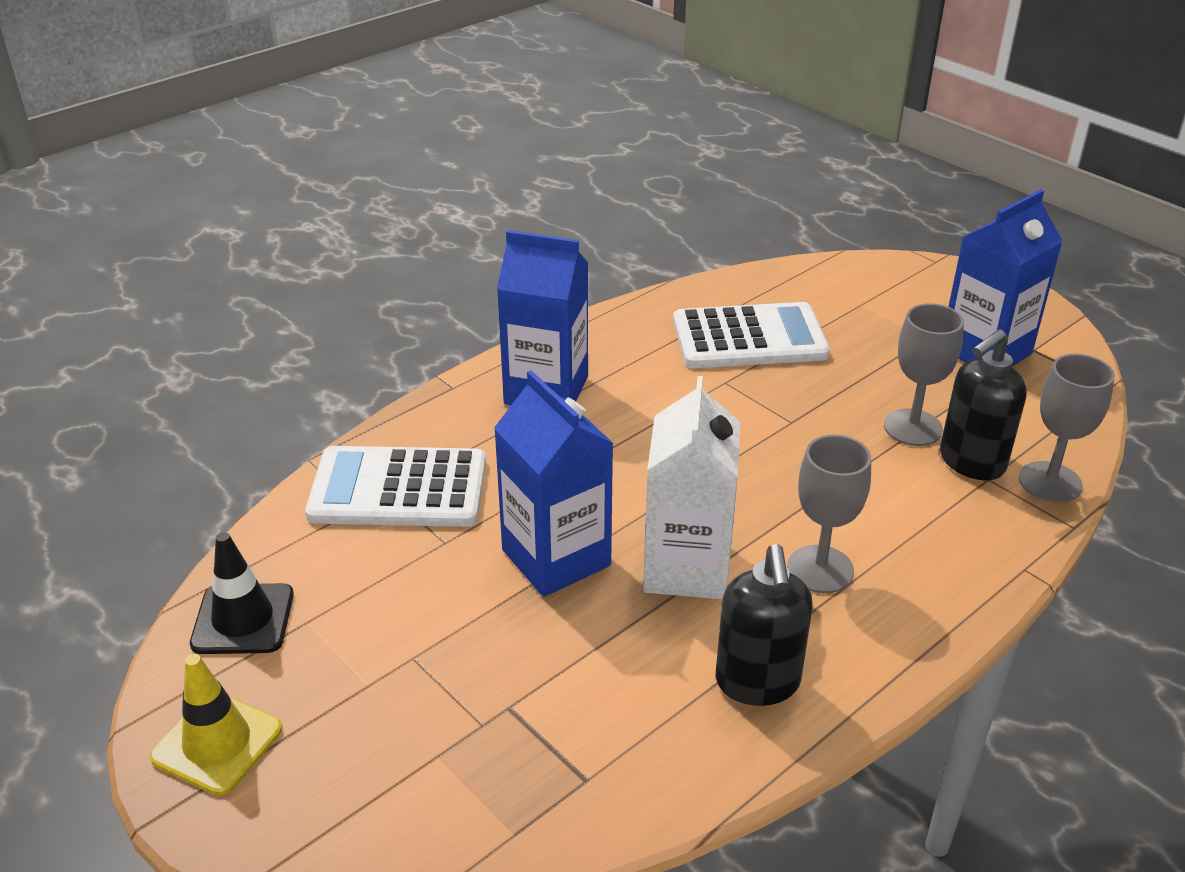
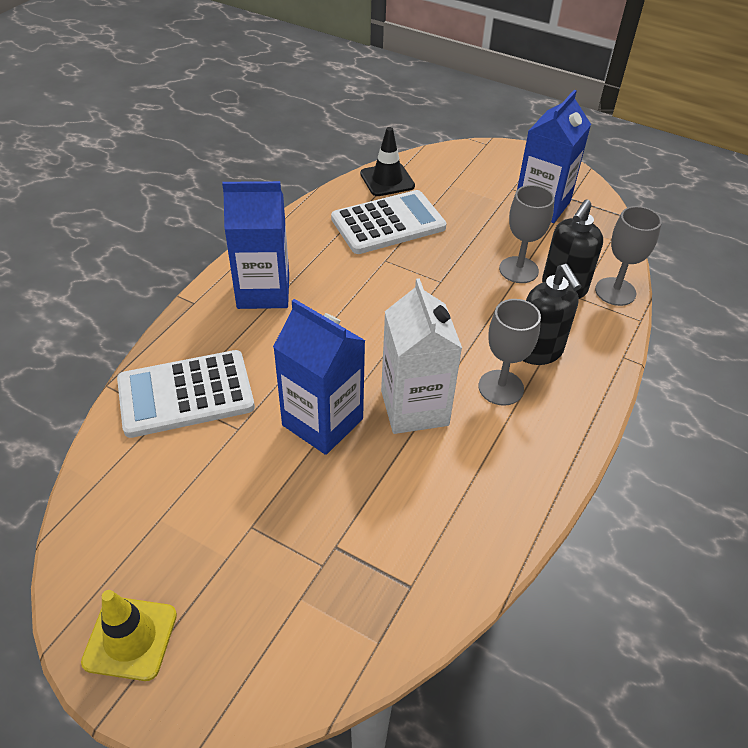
camera: 20 degrees left, 10 degrees up
(243, 619) = (108, 530): black traffic cone -> black traffic cone (387, 180)
(757, 683) = (493, 482): black soap dispenser -> black soap dispenser (539, 352)

